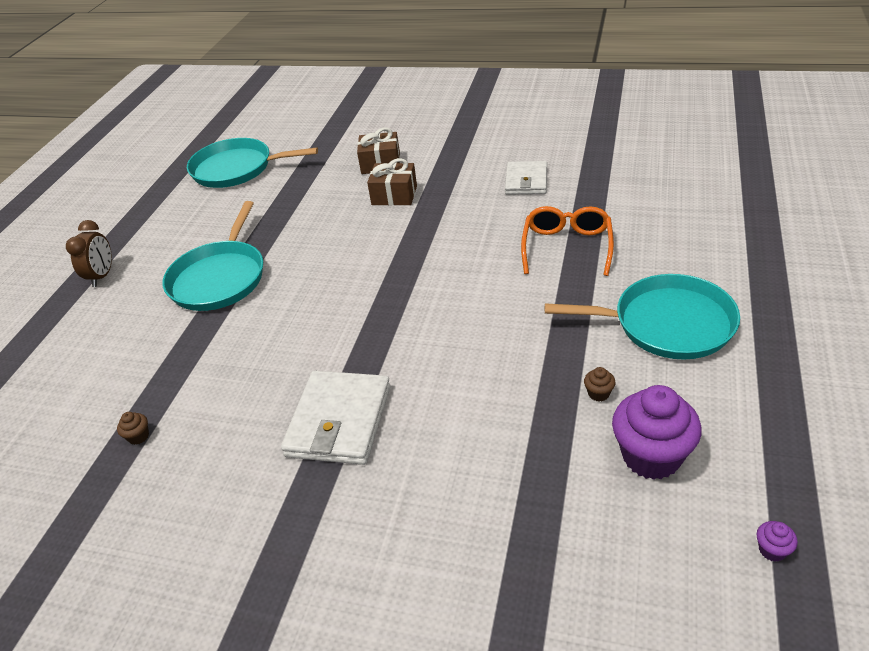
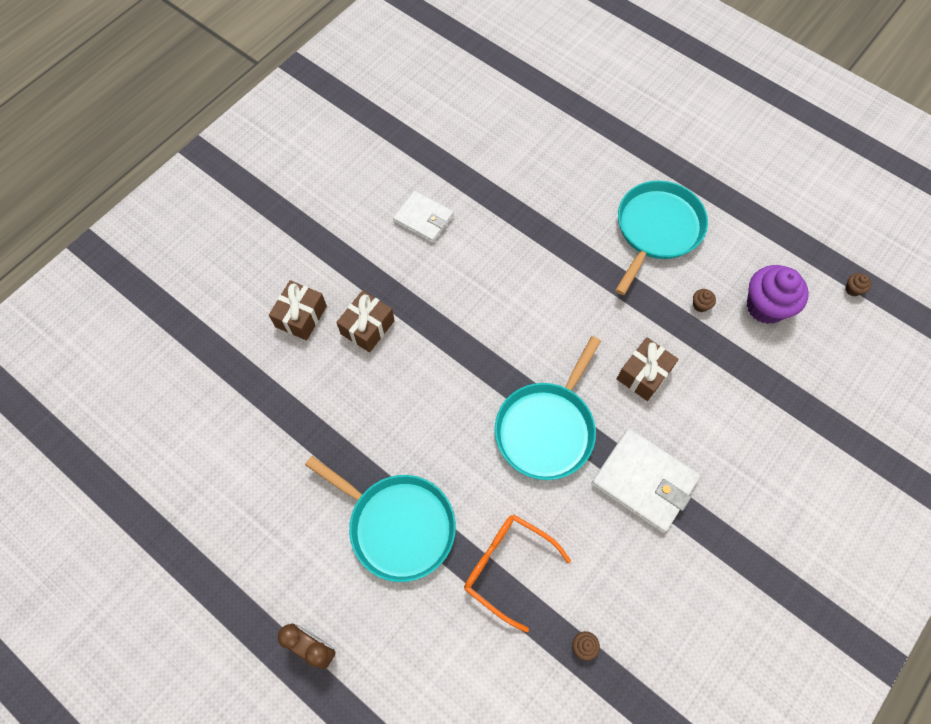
camera: 70 degrees left, 25 degrees up
(236, 169) = (196, 455): turquoise pan -> turquoise pan (547, 428)
(469, 377) = (643, 374): none -> brown gift
(567, 247) = (534, 239): orange glasses -> orange glasses (507, 567)
(772, 550) = (852, 289): purple cupcake -> brown cupcake

